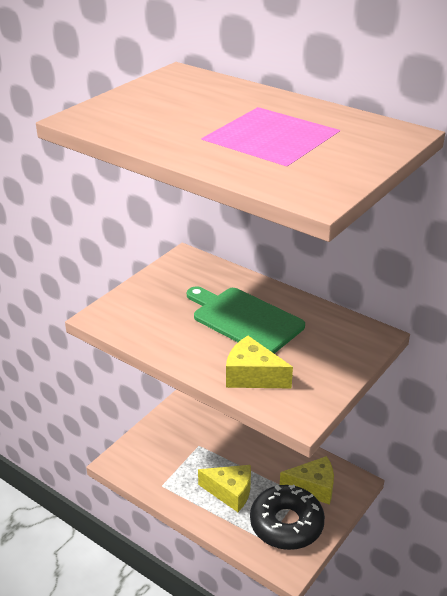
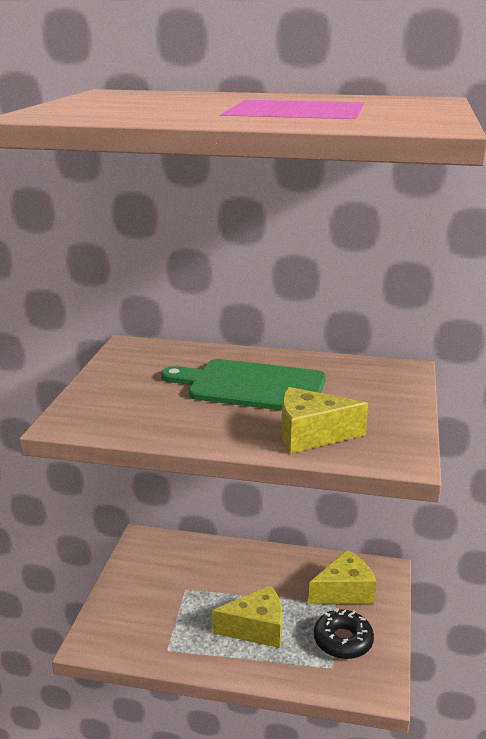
camera: 25 degrees left, 10 degrees down
(286, 524) = (343, 641): black donut -> black donut, size x0.63

